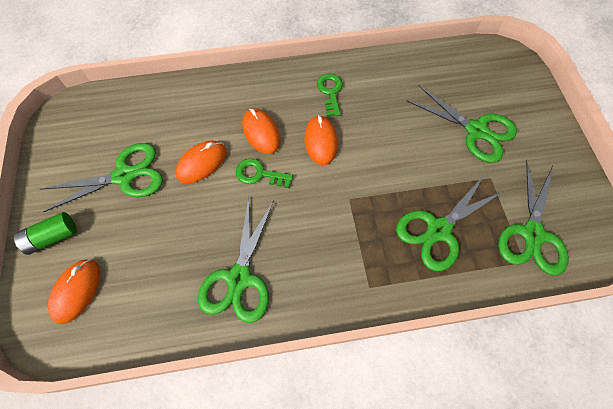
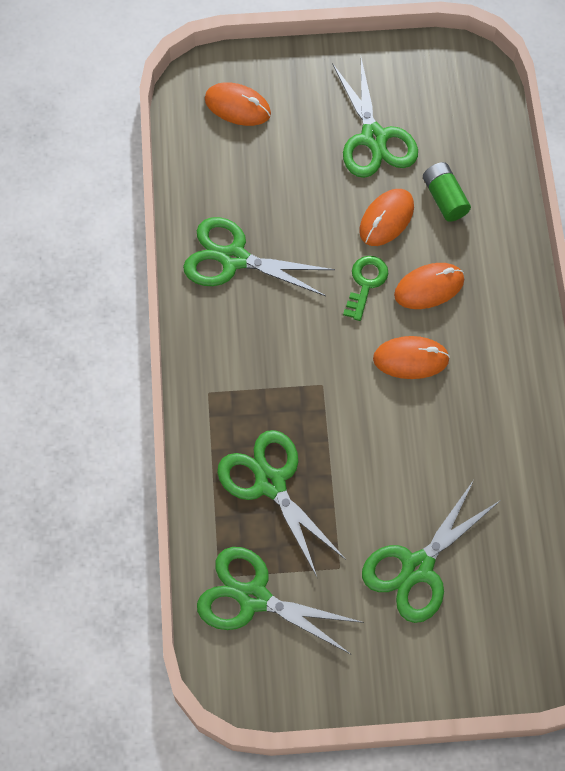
camera: 95 degrees right, 0 degrees up
(53, 237) = (301, 77): green battery -> green battery (444, 198)
(201, 163) = (386, 219): orange mouse -> orange mouse turned 75 degrees clockwise
(330, 92) = (495, 380): green key -> none

